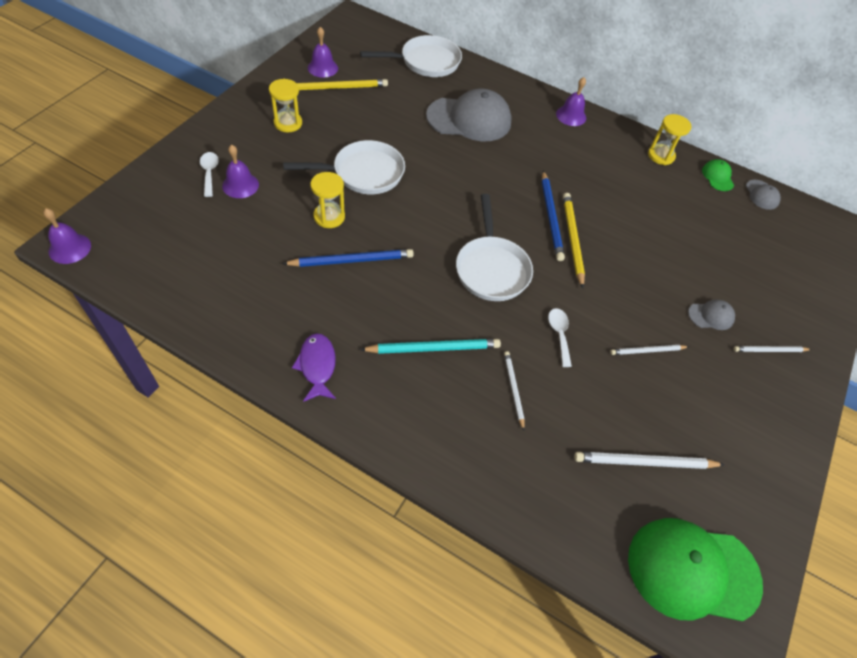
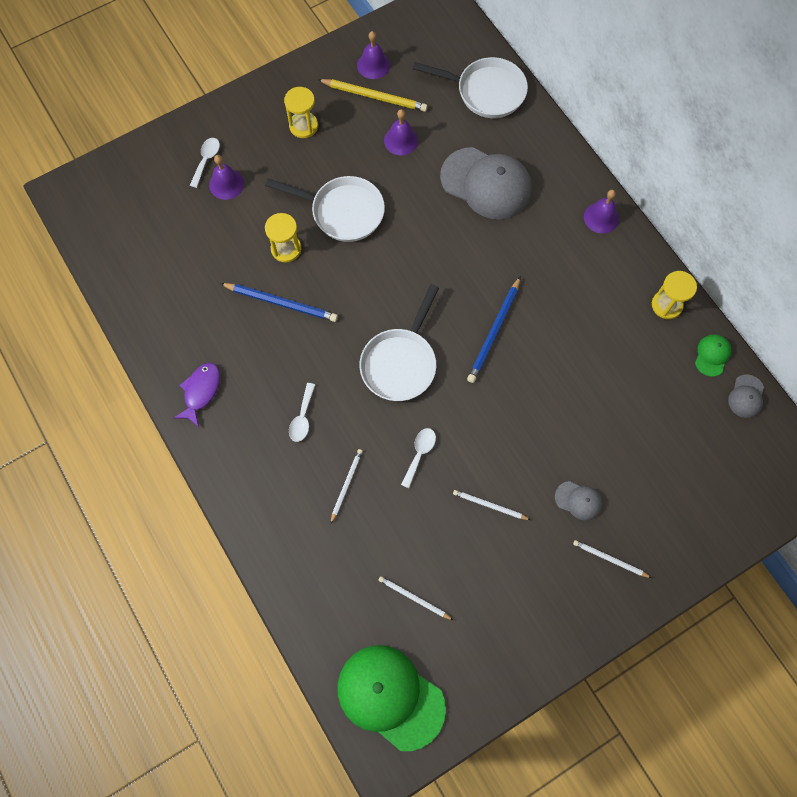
camera: 35 degrees right, 15 degrees up
(69, 248) = (64, 199): purple bell -> purple bell (401, 140)
(433, 348) = (302, 418): turquoise pencil -> white spoon
(572, 239) = (499, 364): yellow pencil -> none
(644, 462) = (414, 598): white pencil -> white pencil, size x0.61

